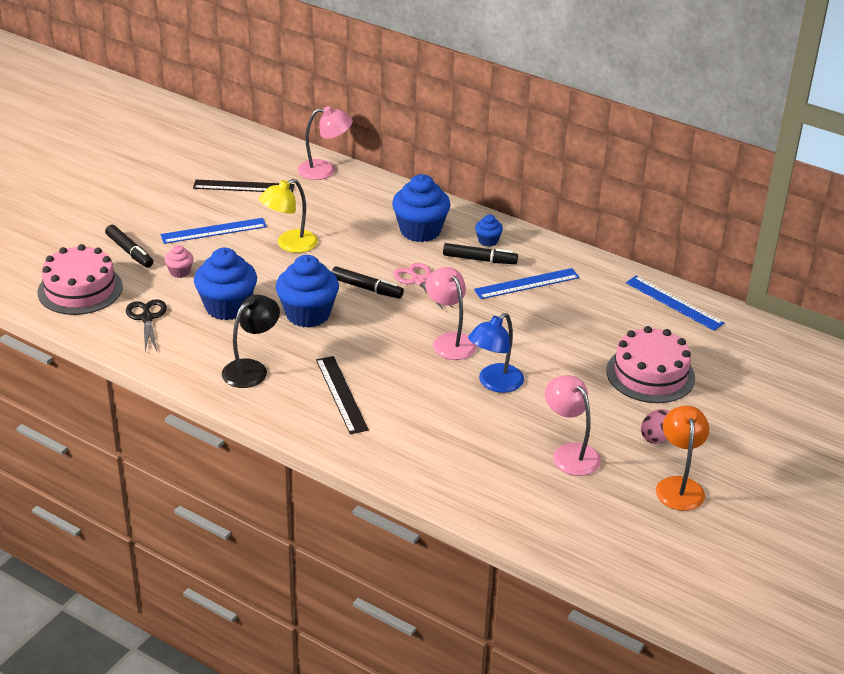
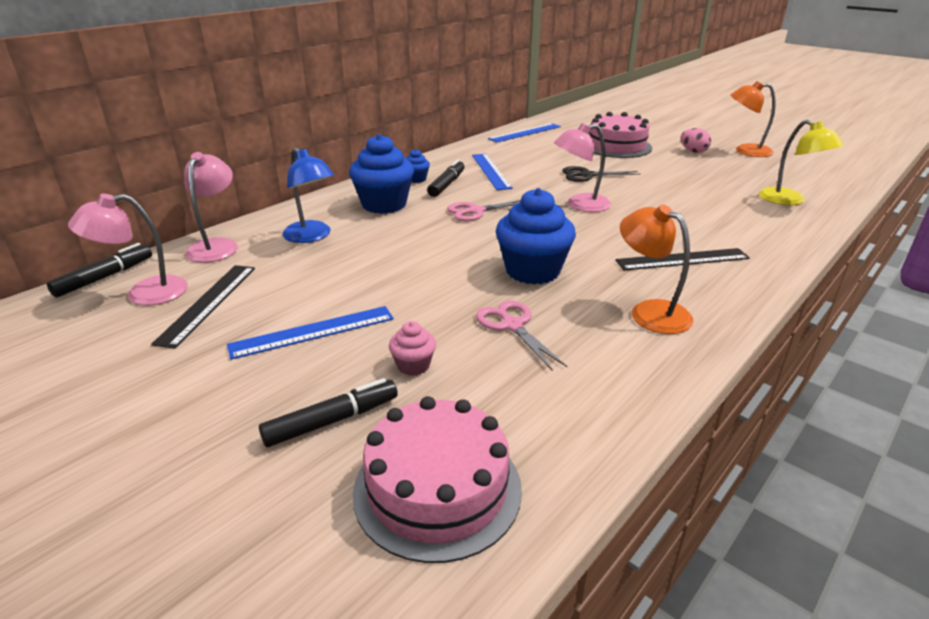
camera: 80 degrees left, 5 degrees down
(147, 318) = (536, 401): black scissors -> black scissors (587, 175)
(214, 231) = (312, 332): blue ruler -> blue ruler turned 75 degrees clockwise
(227, 307) = (512, 326): blue cupcake -> pink scissors
(251, 369) = (650, 312): black lamp -> orange lamp
(289, 245) = (377, 275): yellow lamp -> yellow lamp (789, 200)
(367, 288) = (485, 236): black marker -> black marker (105, 277)
(494, 383) = (642, 193): blue lamp -> blue lamp (312, 236)
(570, 453) = (726, 176): pink lamp -> pink lamp (144, 294)

